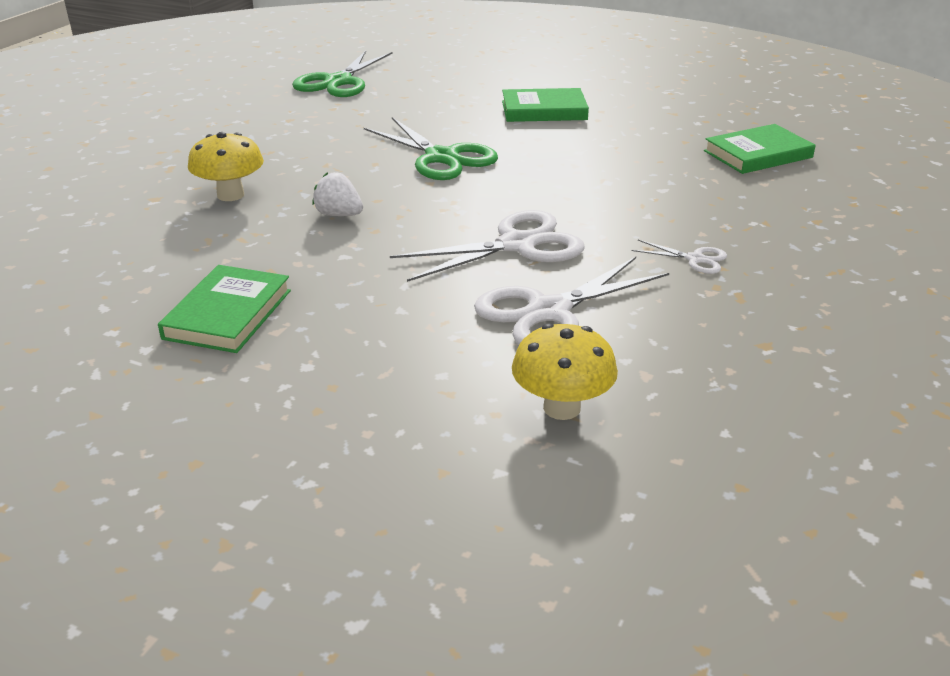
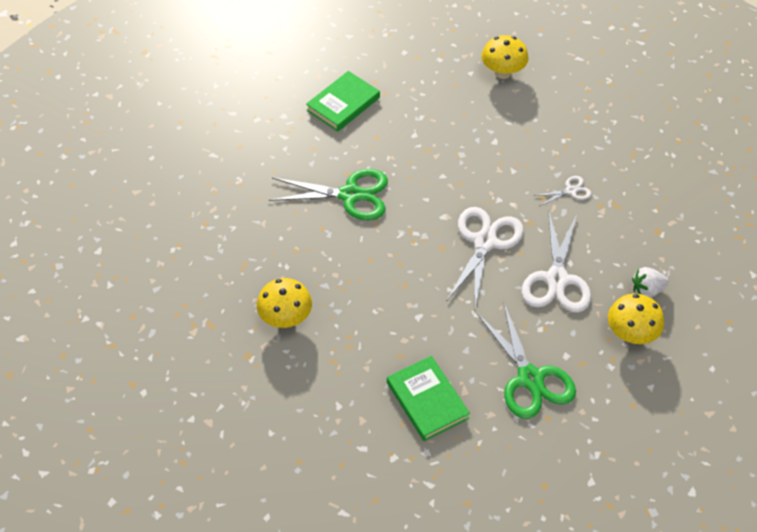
camera: 45 degrees left, 20 degrees up
(338, 82) = (172, 159): green scissors -> green scissors (530, 378)
(339, 215) = (369, 287): white strawberry -> white strawberry (647, 290)
(758, 154) = (502, 72): green book -> yellow mushroom

